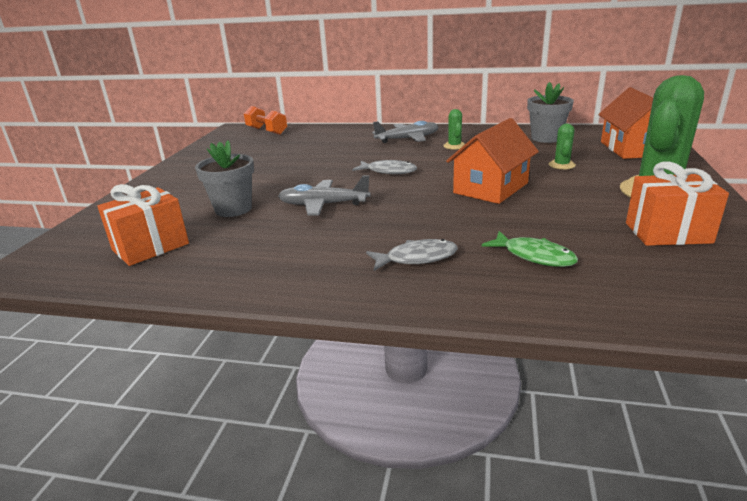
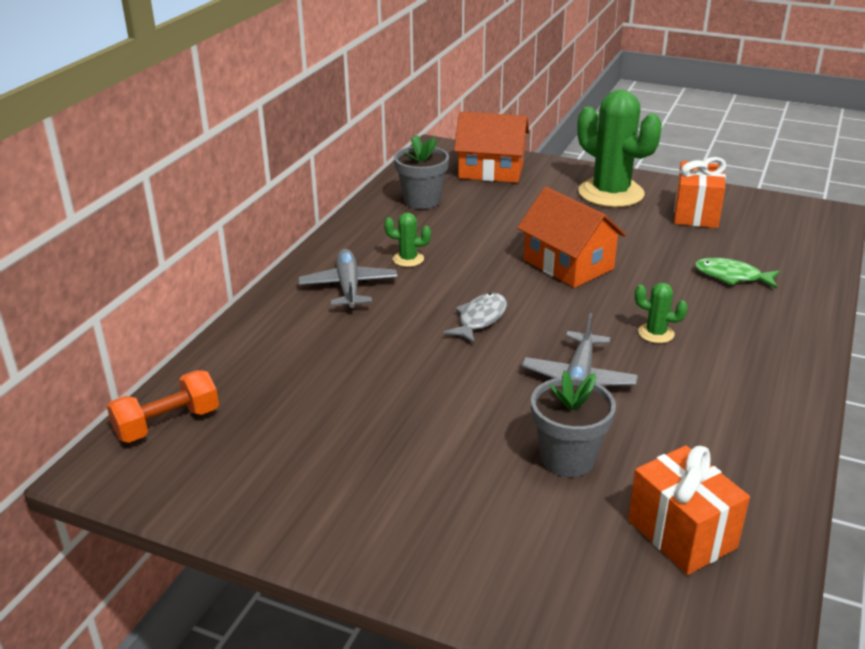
camera: 80 degrees left, 5 degrees up
(417, 258) = (731, 333): grey fish -> none
(534, 256) = (731, 276): green fish -> green fish turned 120 degrees counterclockwise
(561, 165) = (519, 214): green cactus -> green cactus (656, 333)

